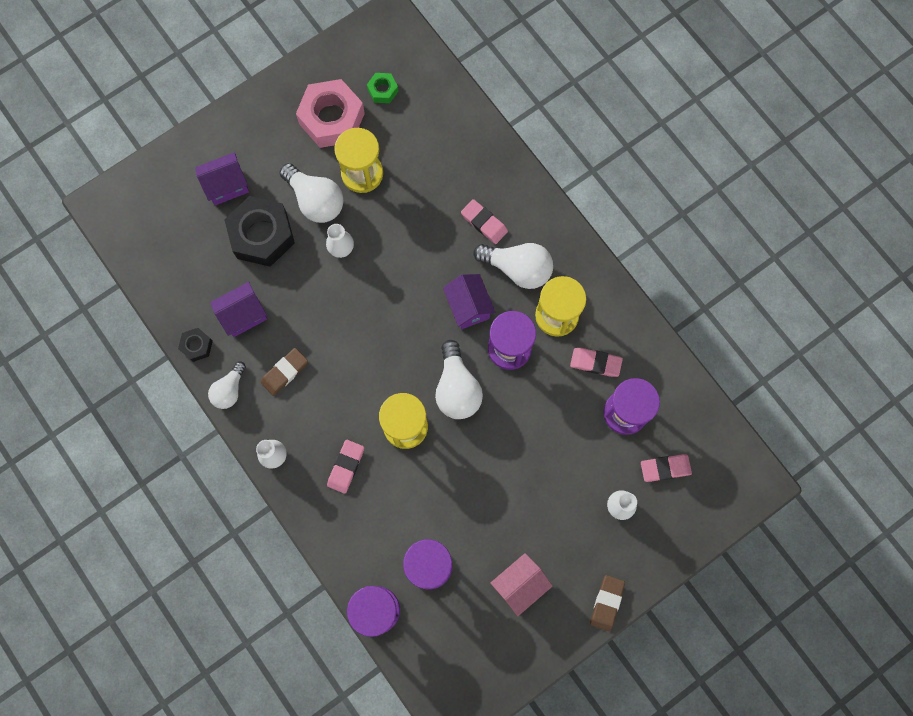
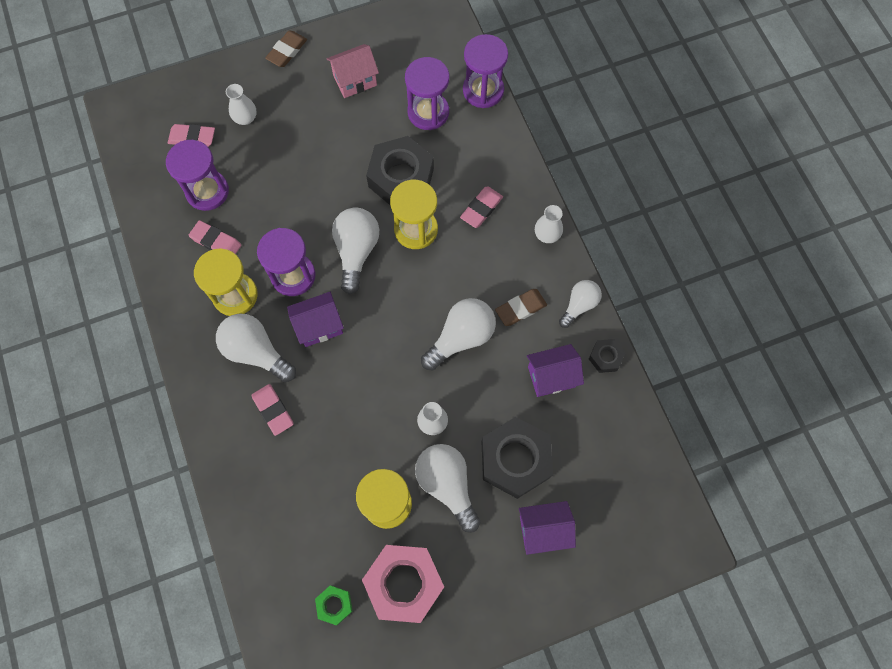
camera: 165 degrees left, 5 degrees down
(334, 330) = (461, 337): none -> white light bulb
(436, 480) = (401, 177): none -> black nut
(468, 307) = (319, 326): purple house -> purple house turned 75 degrees clockwise

